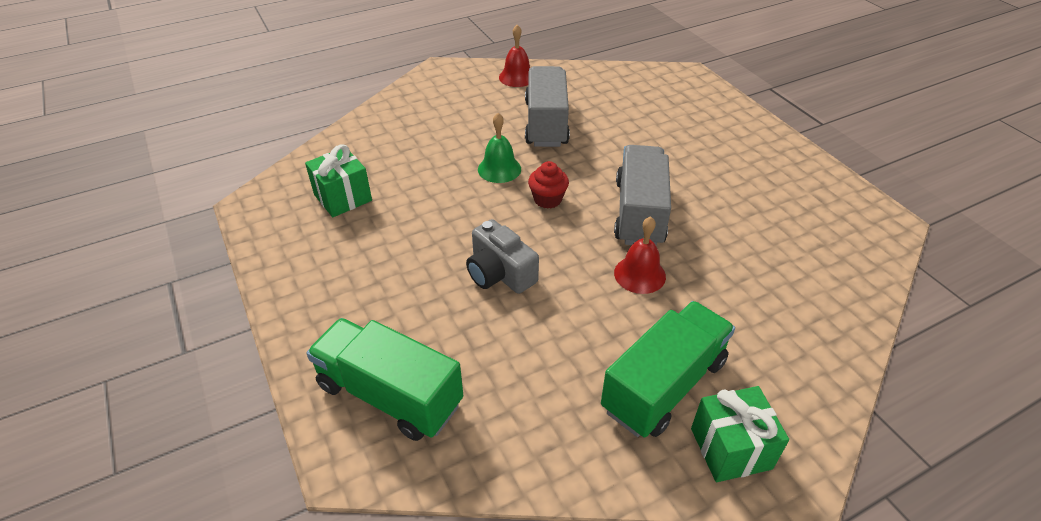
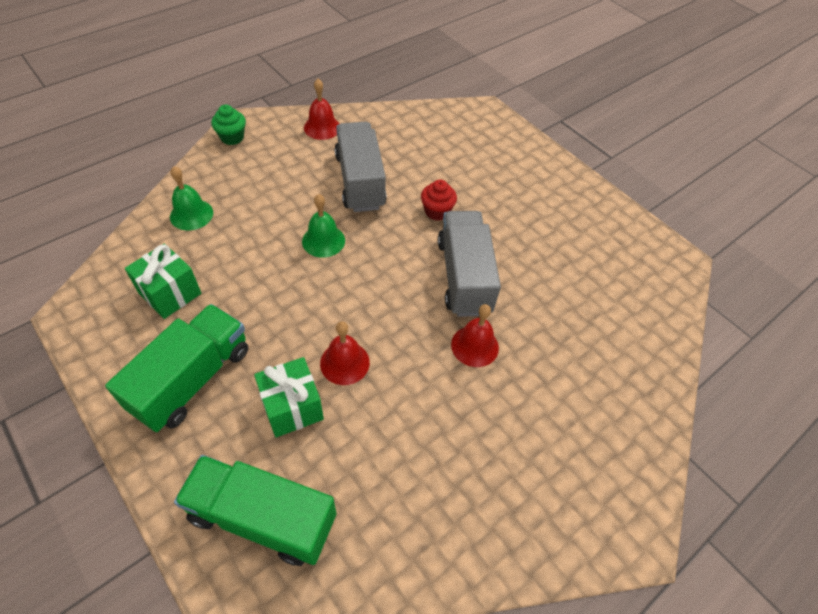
camera: 15 degrees left, 10 degrees up
(377, 137) = (191, 214): none -> green bell
(428, 79) = (232, 137): none -> green cupcake
(500, 273) = (344, 363): grey camera -> red bell
(547, 199) = (376, 271): red cupcake -> red cupcake (437, 211)
(664, 385) = (514, 463): green truck -> green truck (192, 379)
(731, 448) = (579, 519): green gift -> green gift (292, 407)

